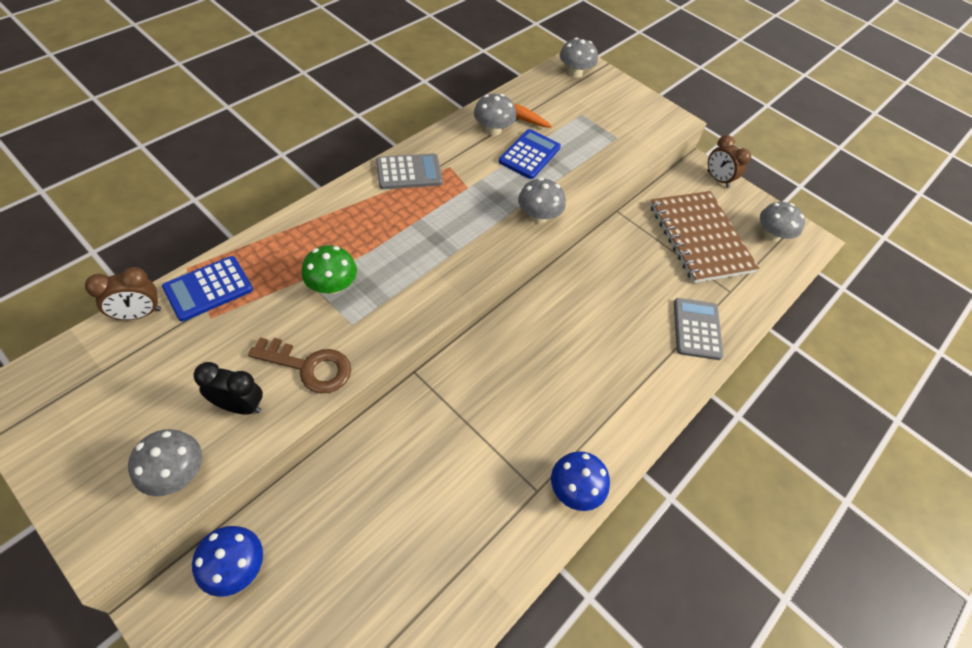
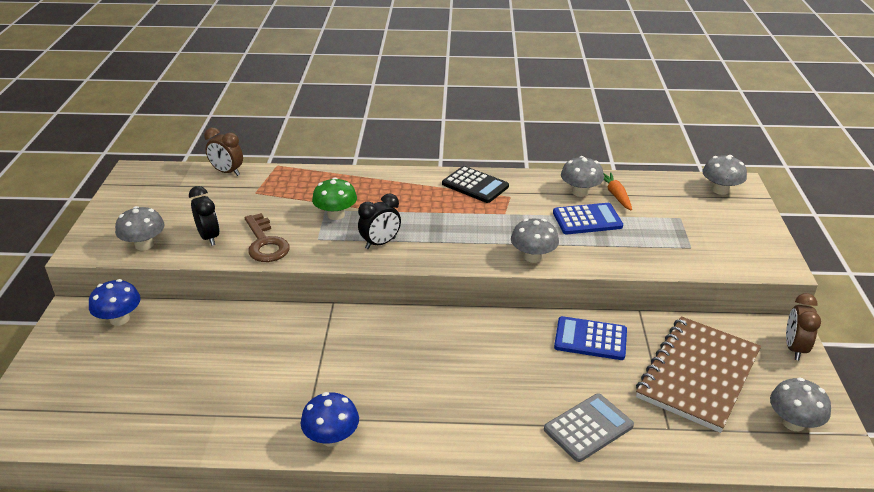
camera: 55 degrees right, 20 degrees down
(208, 289) = (273, 180): blue calculator -> blue calculator (590, 339)
(409, 172) = (475, 185): grey calculator -> black calculator
(413, 287) = (380, 243): none -> black clock

